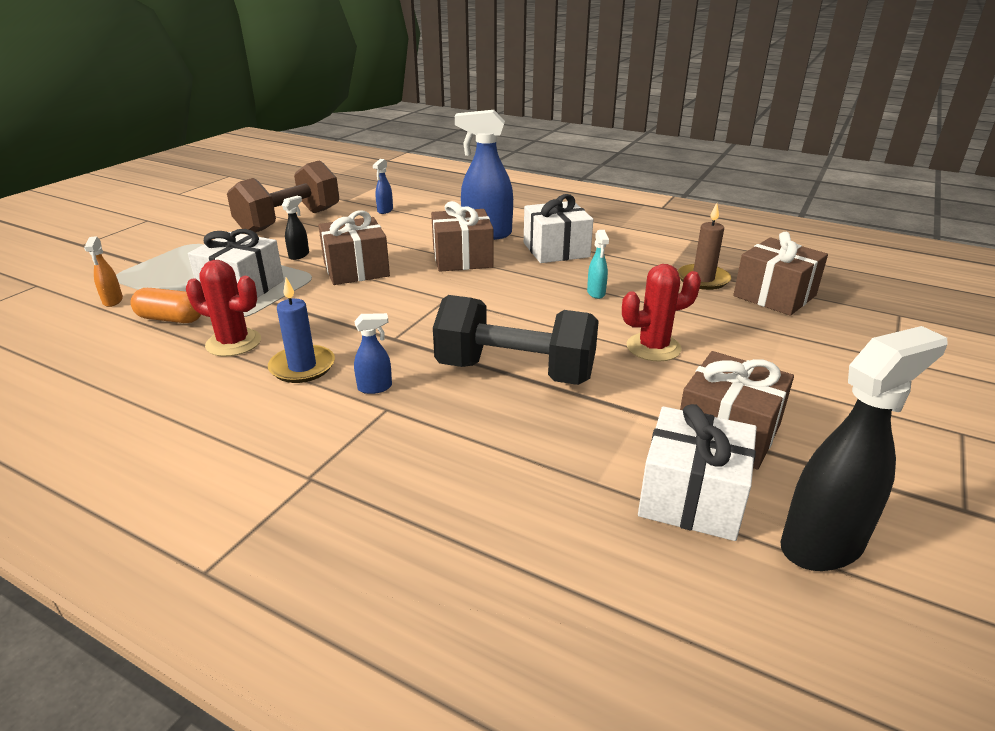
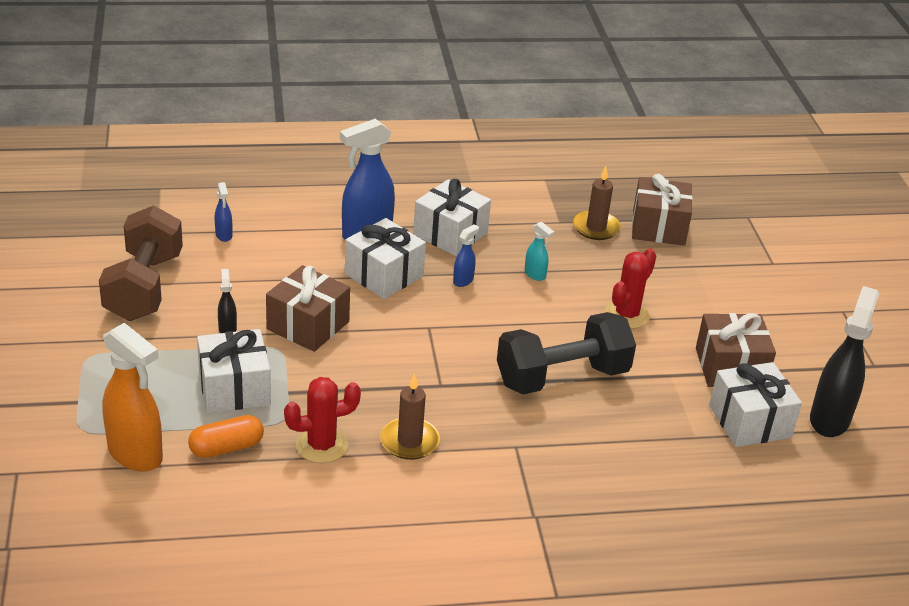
camera: 40 degrees left, 5 degrees up
(113, 301) = (136, 455): orange spray bottle -> orange spray bottle, size x2.16
(302, 367) = (409, 441): blue candle -> brown candle
(375, 387) = (486, 434): blue spray bottle -> blue spray bottle (463, 280)
(462, 258) = (384, 275): brown gift -> white gift

